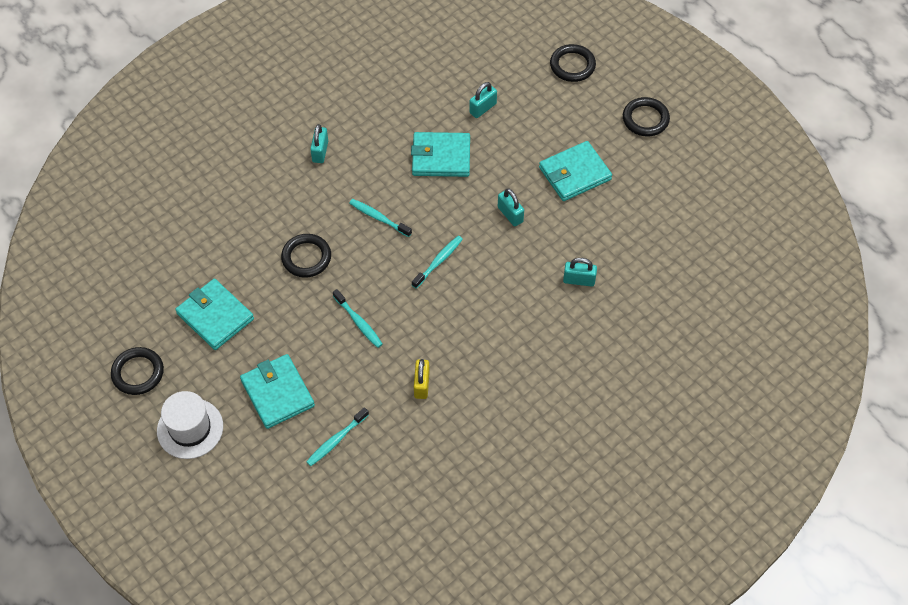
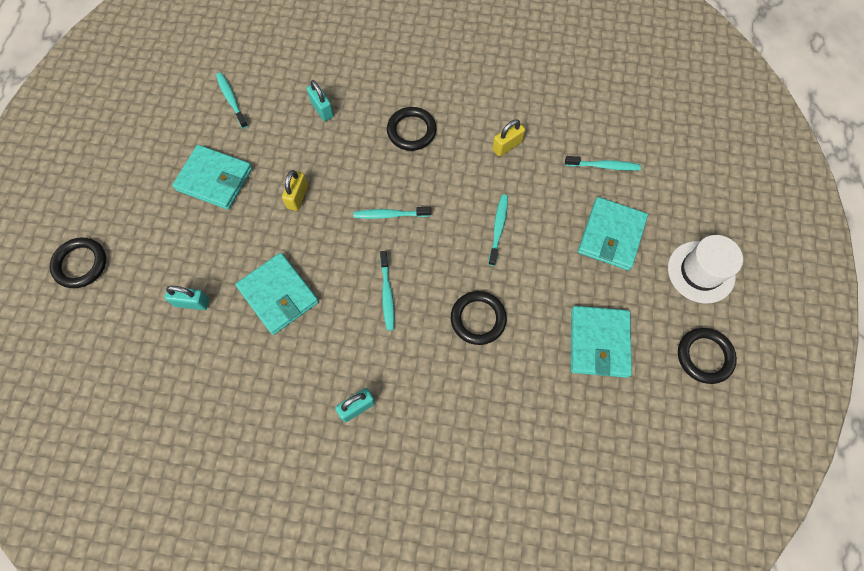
camera: 130 degrees left, 10 degrees up
(510, 214) = (297, 197): turquoise padlock -> yellow padlock
(644, 226) = (231, 100): none -> turquoise toothbrush
(645, 119) = (110, 166): black ring -> black ring (411, 131)

